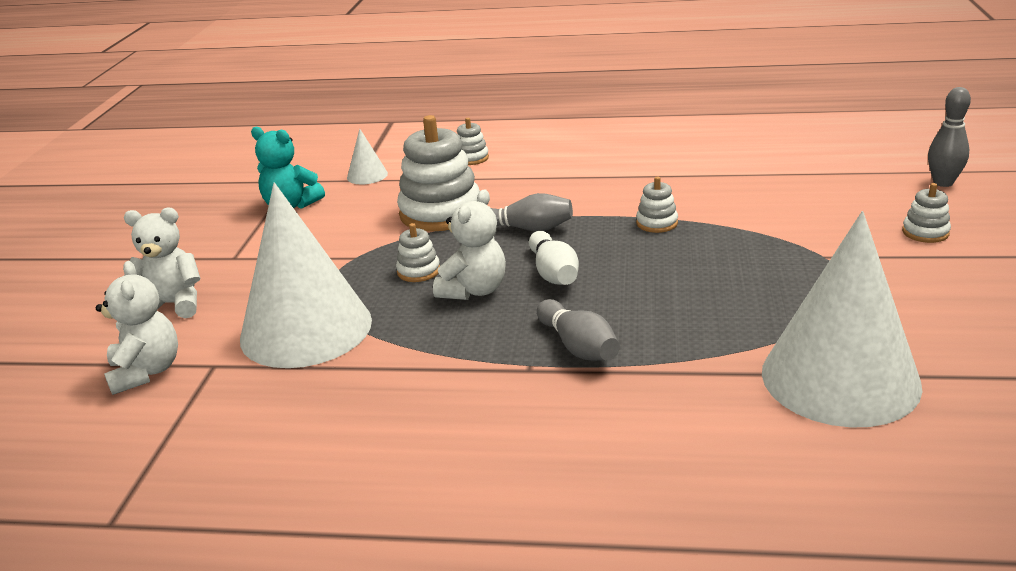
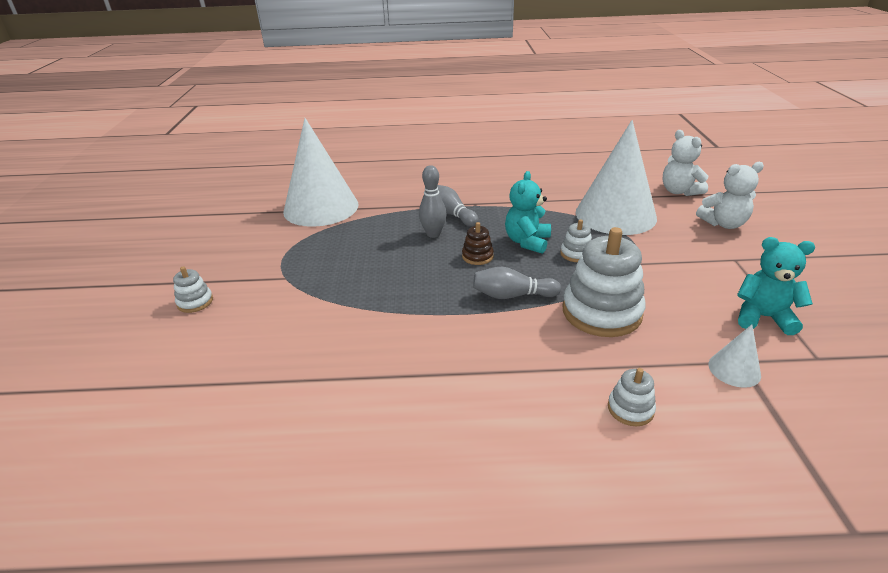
camera: 170 degrees right, 5 degrees up
(474, 290) = (527, 242): white teddy bear -> turquoise teddy bear
(553, 273) = (477, 256): white bowling pin -> brown stacking toy
(657, 223) = (402, 305): white stacking toy -> none
(943, 182) = (118, 367): grey bowling pin -> grey bowling pin (433, 234)

